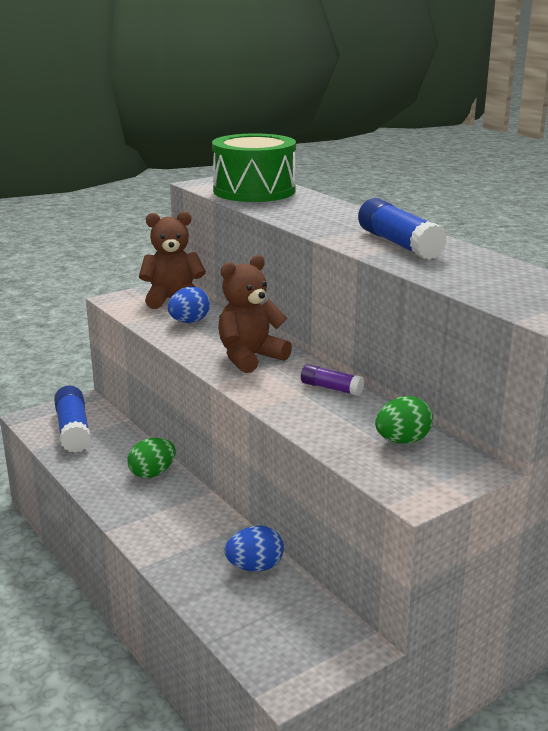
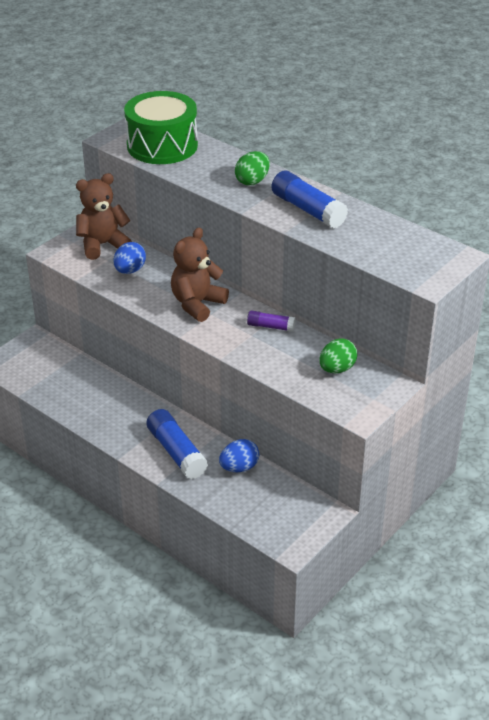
camera: 15 degrees left, 15 degrees up
(73, 430) = (42, 370): blue glue stick -> blue glue stick (176, 452)
(152, 473) = (128, 401): green egg -> green egg (252, 181)

